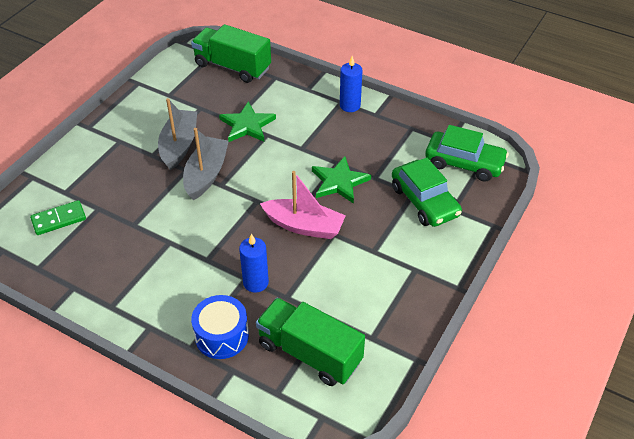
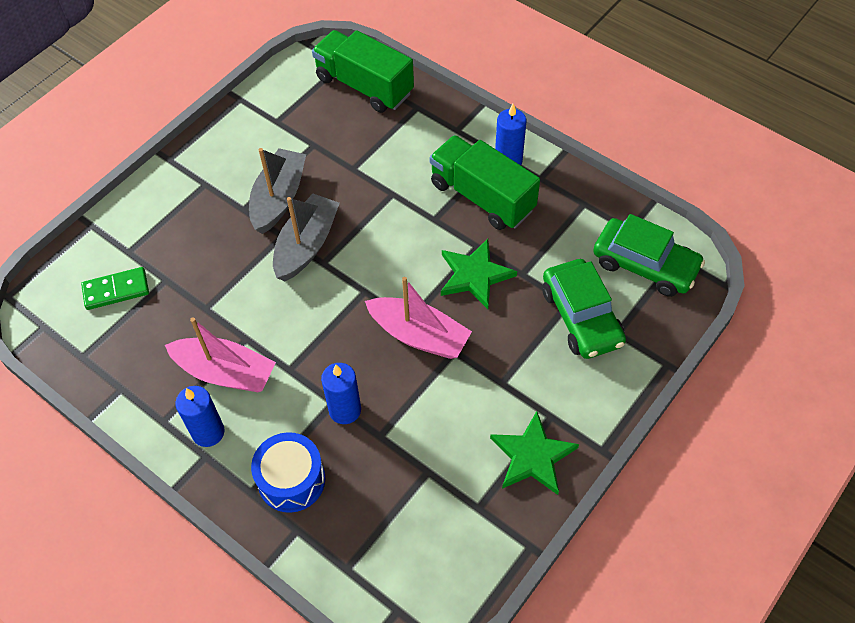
camera: 10 degrees right, 10 degrees up
(149, 310) = (208, 432): none -> blue candle
(156, 267) = (225, 372): none -> pink boat
(247, 125) = (370, 177): green star -> green star (532, 456)
(309, 353) = (396, 519): green truck -> green truck (482, 197)

